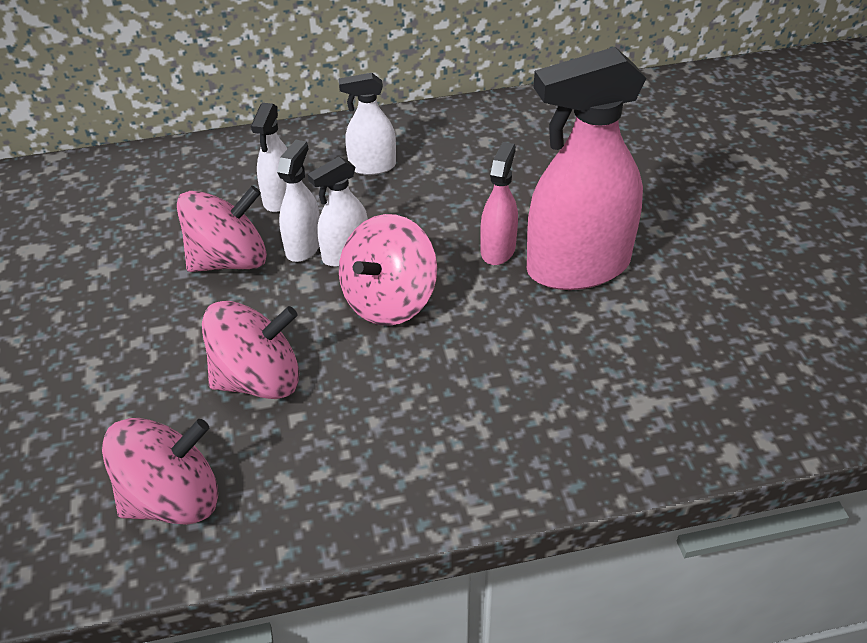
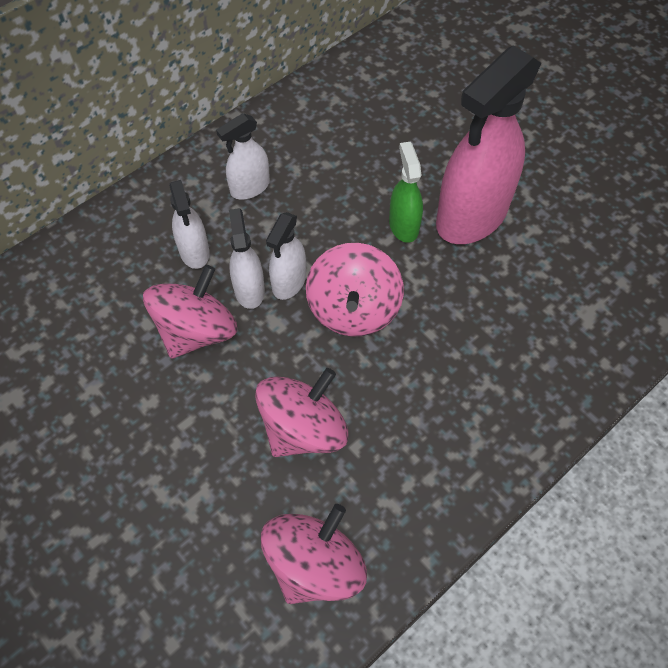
camera: 30 degrees left, 15 degrees up
(498, 249) = (403, 225): pink spray bottle -> green spray bottle

